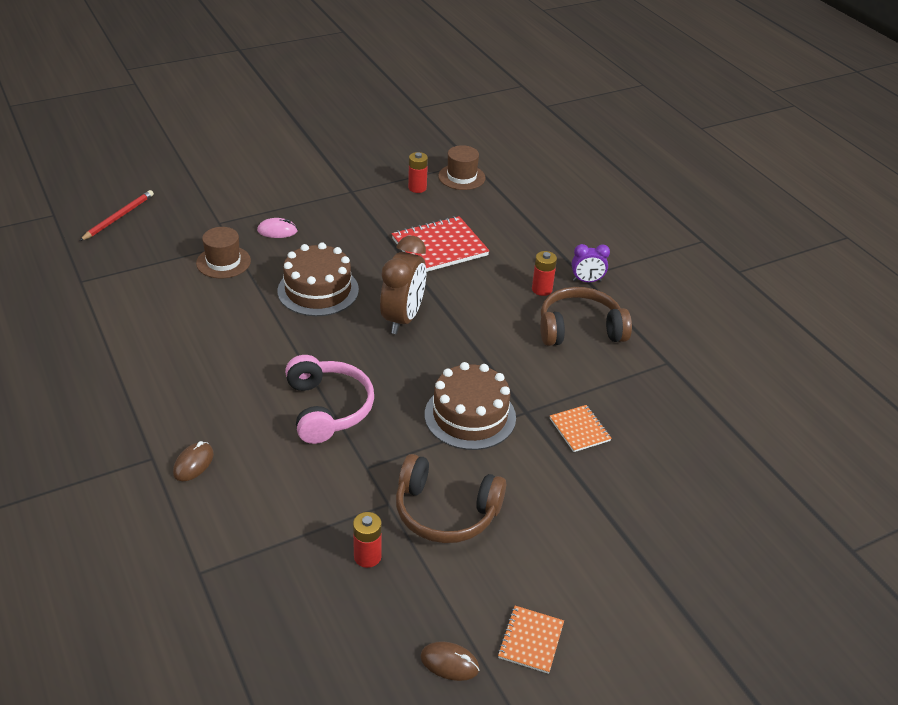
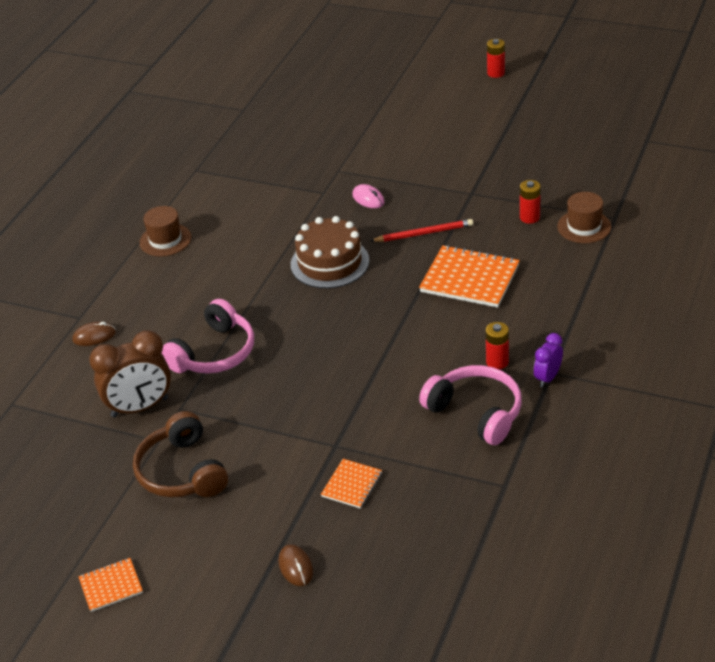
camera: 55 degrees right, 0 degrees up
(118, 217) = (279, 132): red pencil -> red pencil (423, 233)
(223, 262) = (298, 204): brown hat -> brown hat (165, 240)
(367, 556) = (101, 463): red battery -> red battery (496, 73)
(403, 318) = (355, 320): brown clock -> brown clock (140, 407)
(439, 247) = (469, 278): red notebook -> orange notebook
(449, 663) = (52, 559): brown mouse -> brown mouse (296, 567)
(470, 416) = (293, 421): brown cake -> none
(580, 329) = (476, 412): brown headphones -> pink headphones
(587, 281) = (547, 378): purple clock -> purple clock turned 75 degrees clockwise

